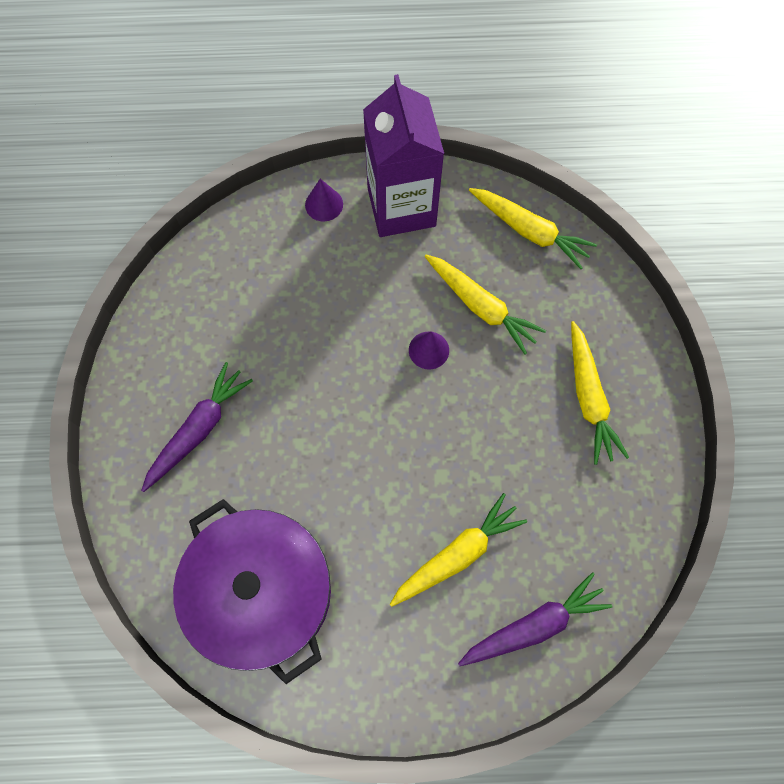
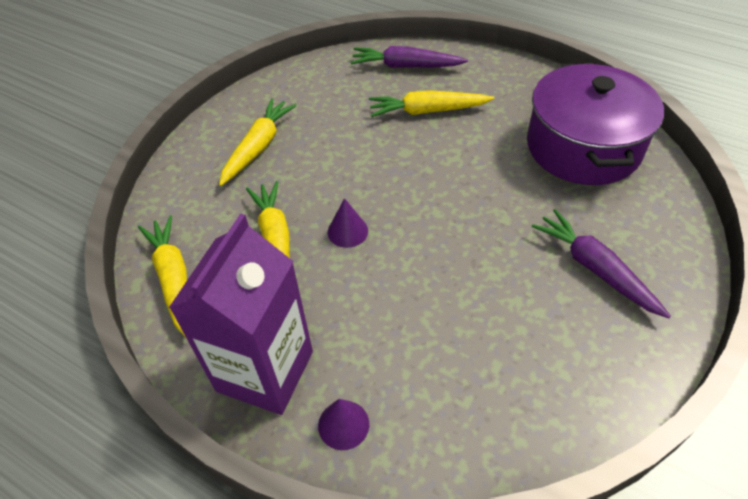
camera: 145 degrees left, 20 degrees down
(199, 430) = (595, 269): purple carrot -> purple carrot turned 75 degrees clockwise

